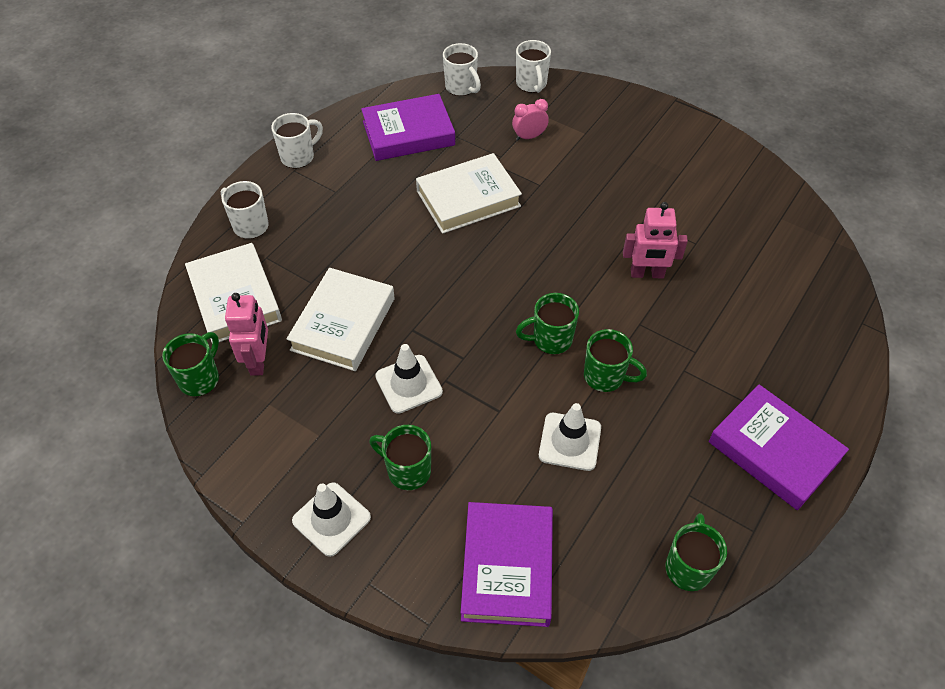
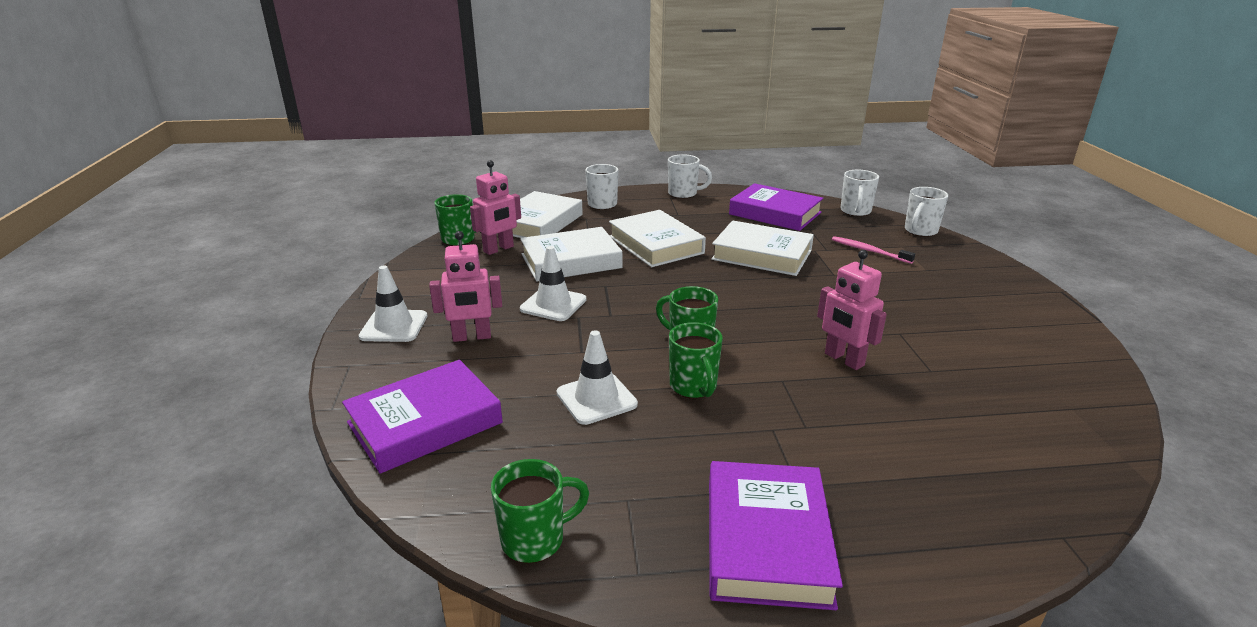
camera: 50 degrees right, 25 degrees down
(377, 248) = (656, 245): none -> white book
(407, 471) = (472, 337): green mug -> pink robot
(529, 137) = (869, 251): pink clock -> pink toothbrush

